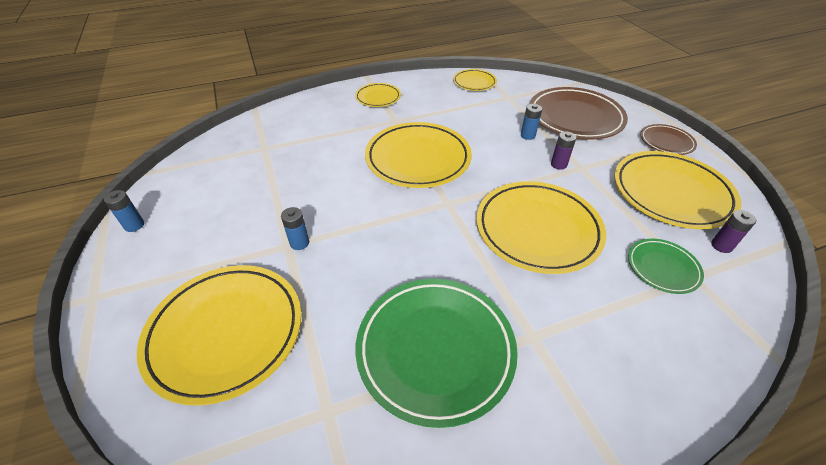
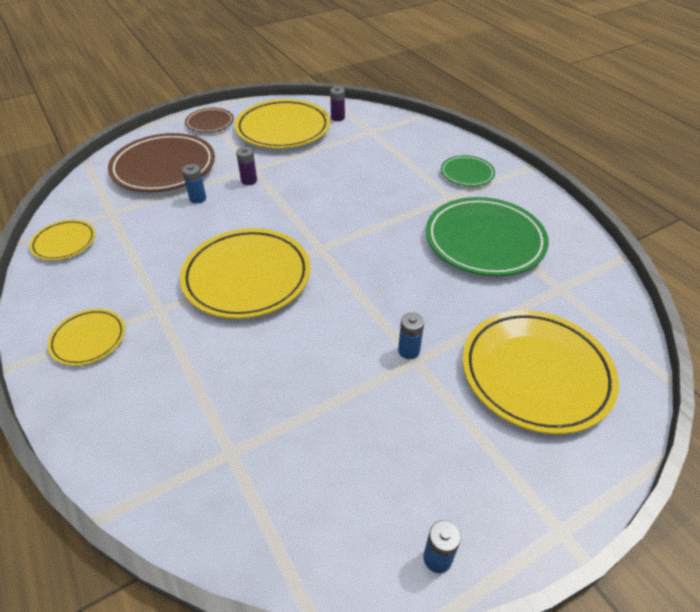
camera: 100 degrees left, 0 degrees up
(537, 230) = (343, 194): yellow plate -> none
(662, 268) = (367, 142): green plate -> green plate (467, 174)

